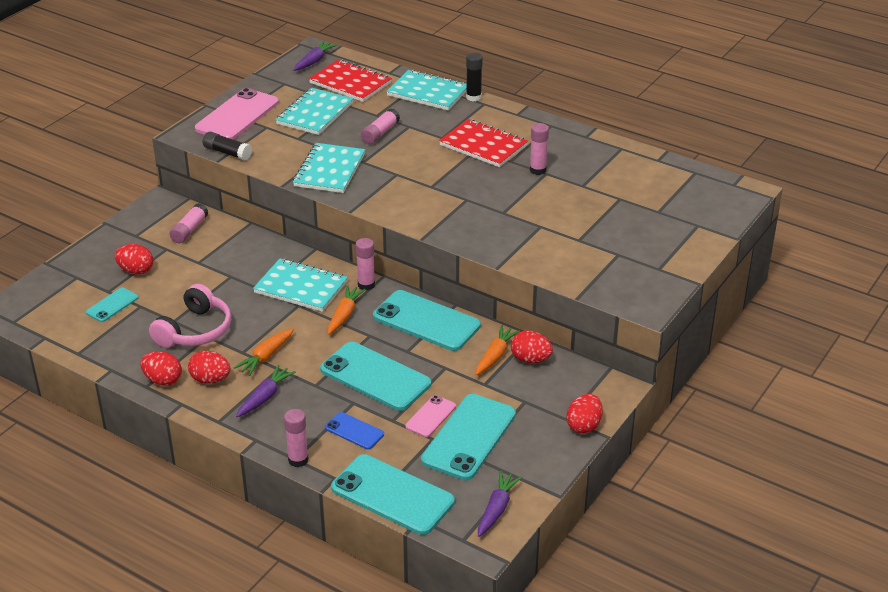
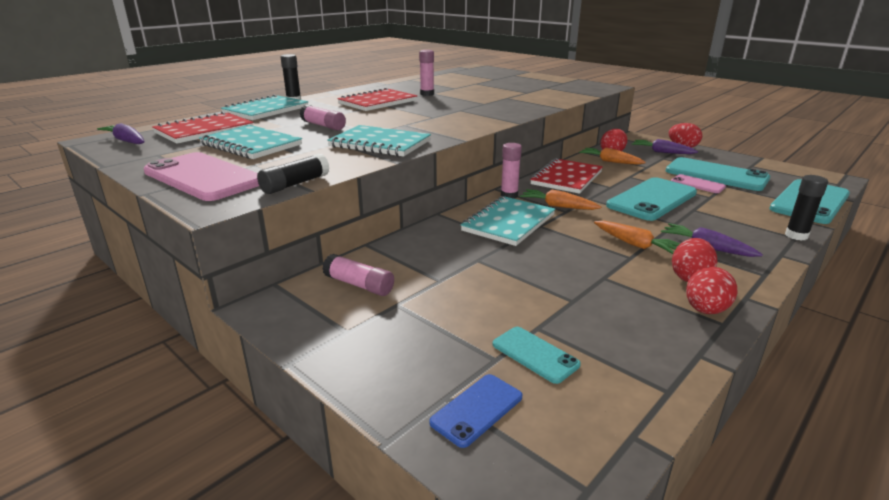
camera: 80 degrees left, 10 degrees down
(136, 271) = (445, 331): red egg -> none
(195, 330) = (593, 285): pink headphones -> none
(298, 460) = (796, 235): pink glue stick -> black glue stick
(354, 431) = (735, 211): blue phone -> blue phone (477, 409)
(426, 321) = (566, 178): turquoise phone -> red notebook
(496, 509) = (793, 173): purple carrot -> purple carrot (662, 152)

